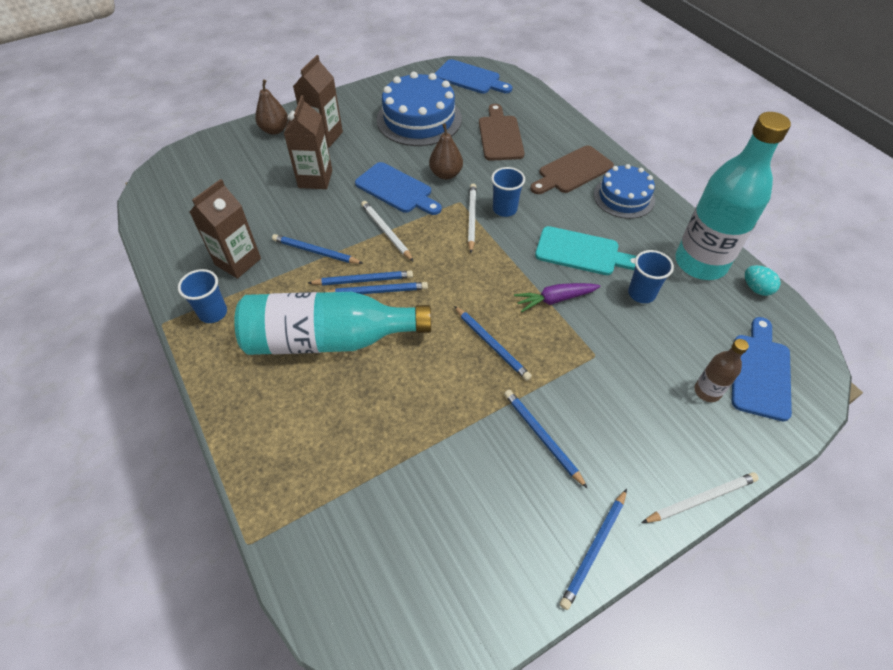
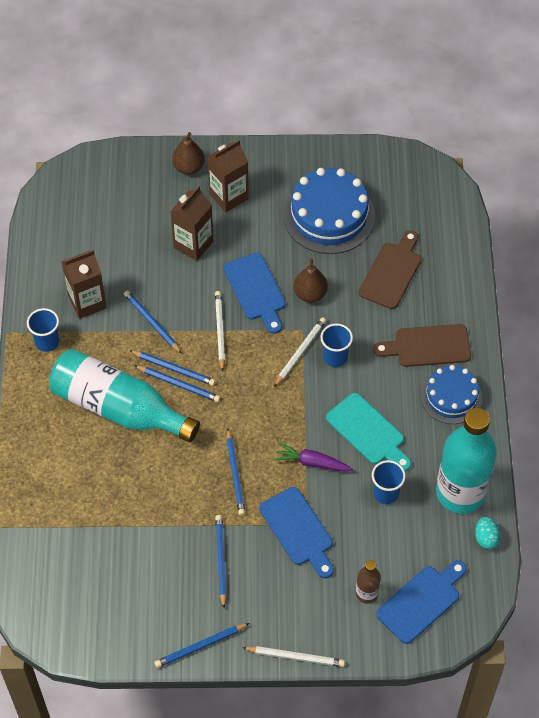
camera: 30 degrees right, 5 degrees up
(470, 78) = (416, 184): blue cutting board -> blue cutting board (298, 530)

